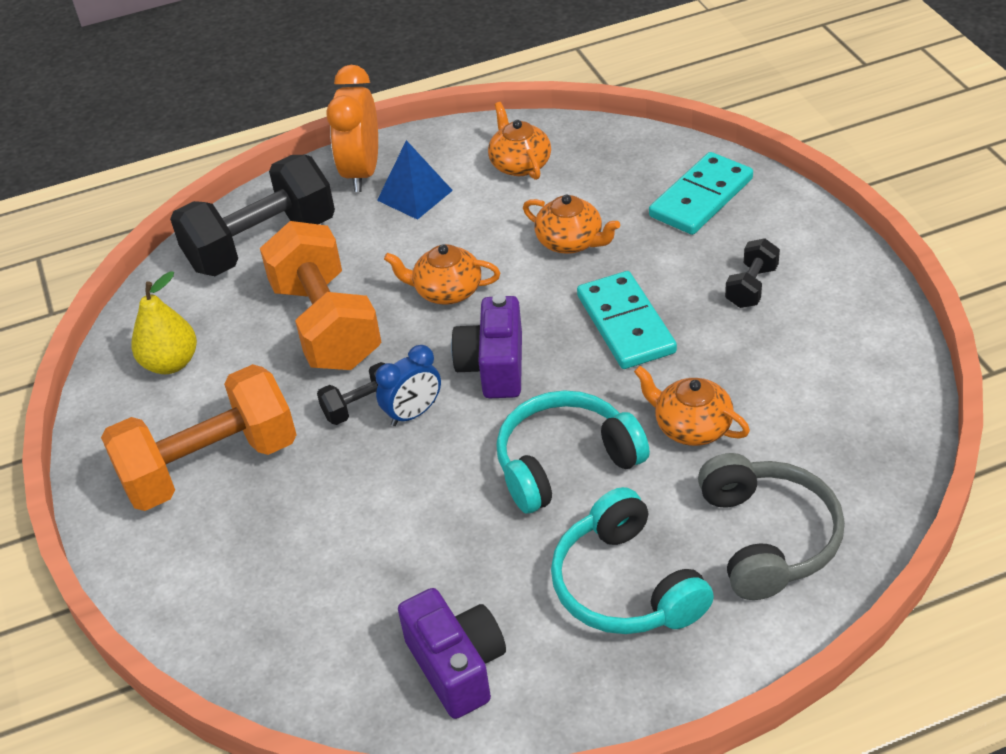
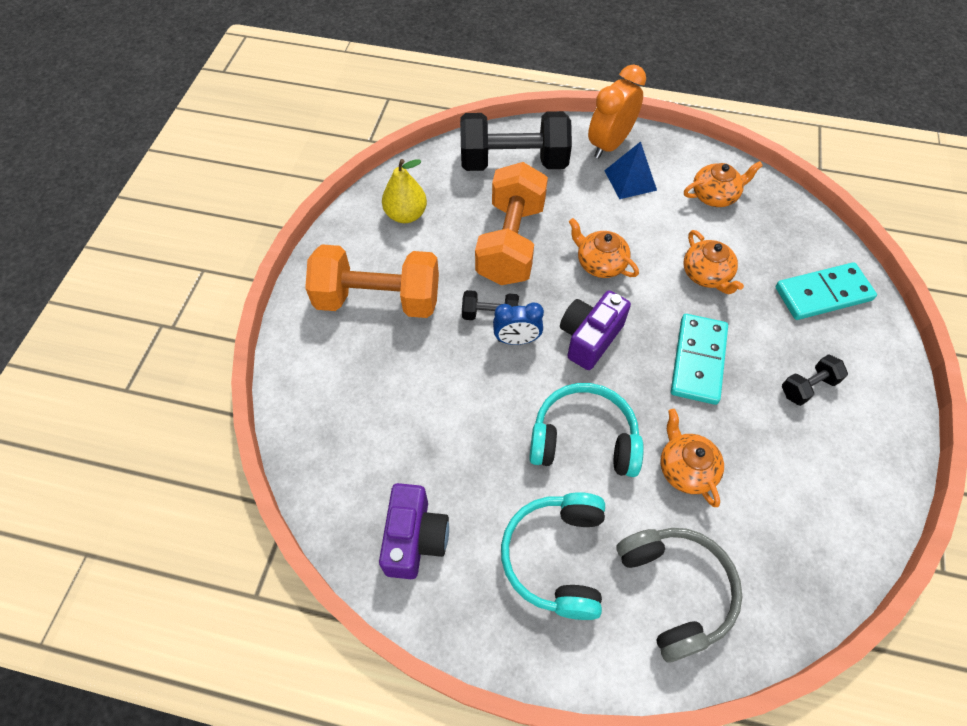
camera: 30 degrees right, 15 degrees up
(520, 164) = (715, 195): orange teapot -> orange teapot turned 60 degrees clockwise
(767, 538) = (675, 590): grey headphones -> grey headphones turned 45 degrees counterclockwise

